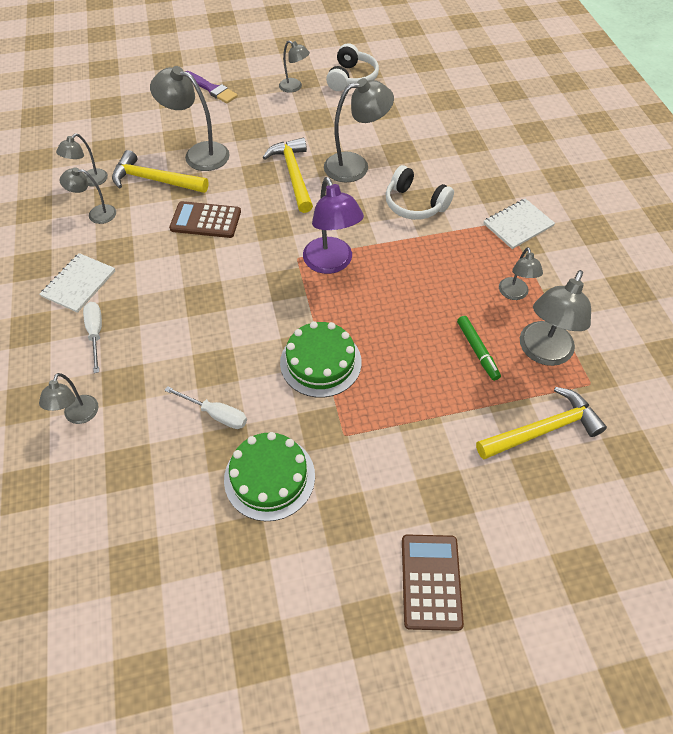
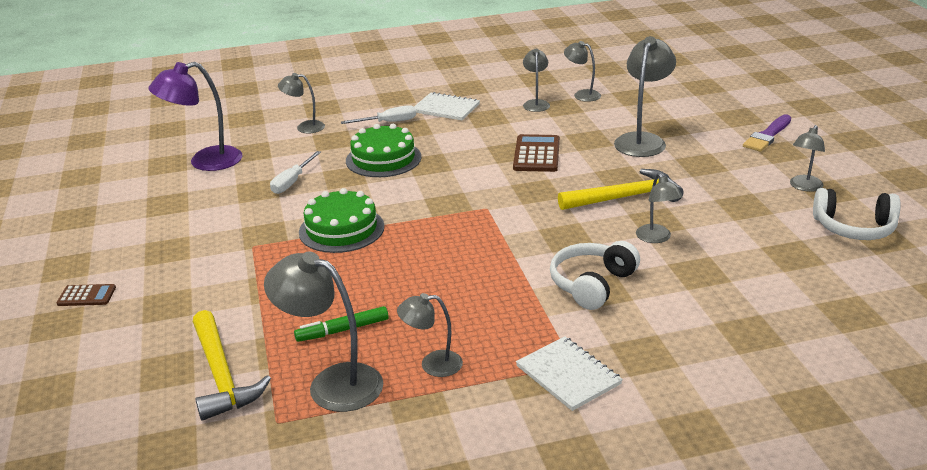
camera: 90 degrees right, 25 degrees down
(155, 180) = (592, 123): yellow hammer -> none
(269, 477) = (221, 211): green cake -> green cake (383, 159)
(331, 263) = (479, 229): purple lamp -> purple lamp (205, 162)
(355, 166) = (656, 238): grey lamp -> grey lamp, size x0.58
(431, 581) = (86, 296): brown calculator -> brown calculator, size x0.59

